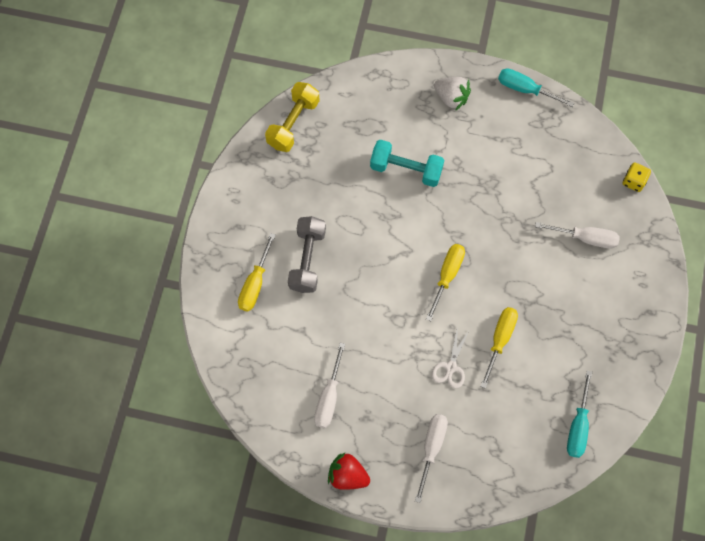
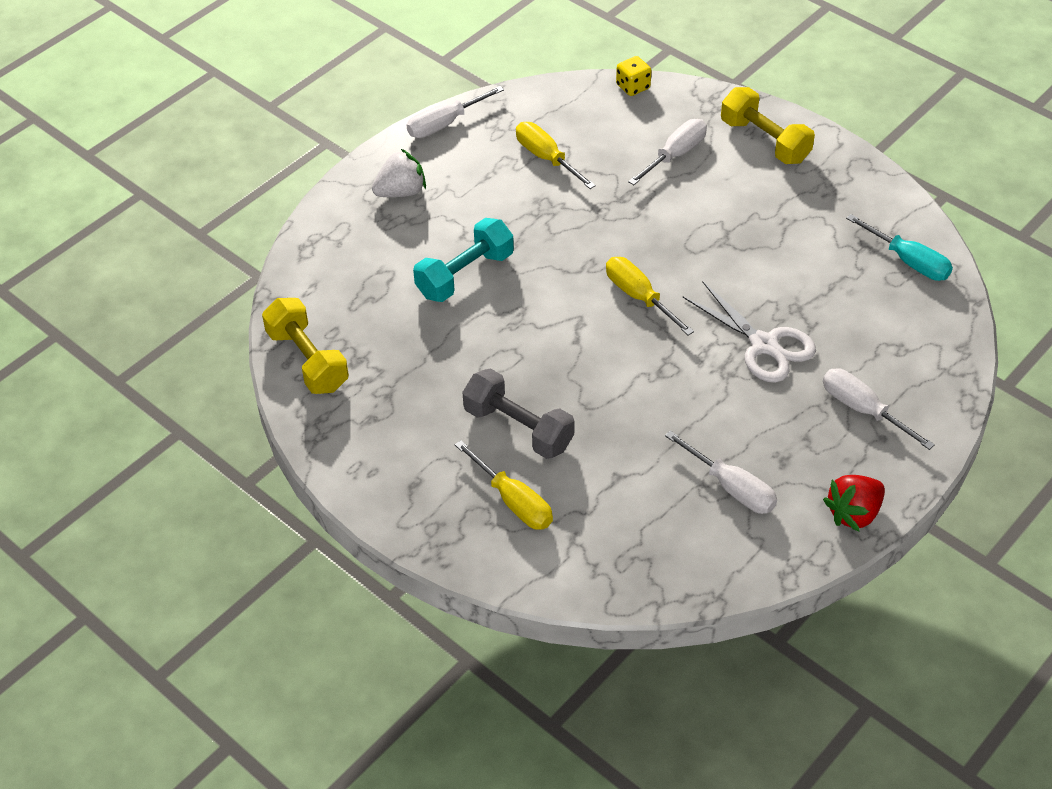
camera: 60 degrees left, 20 degrees down
(450, 367) = (764, 345): white scissors -> white scissors, size x1.58
(500, 340) = (757, 284): yellow screwdriver -> yellow screwdriver (547, 158)
(525, 89) = (445, 124): turquoise screwdriver -> white screwdriver
(635, 287) = (764, 141): none -> yellow dumbbell

